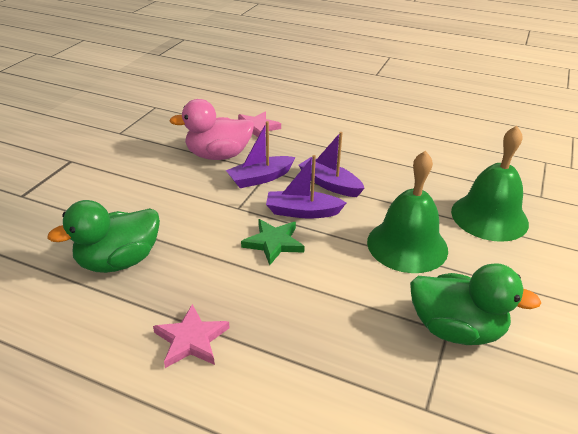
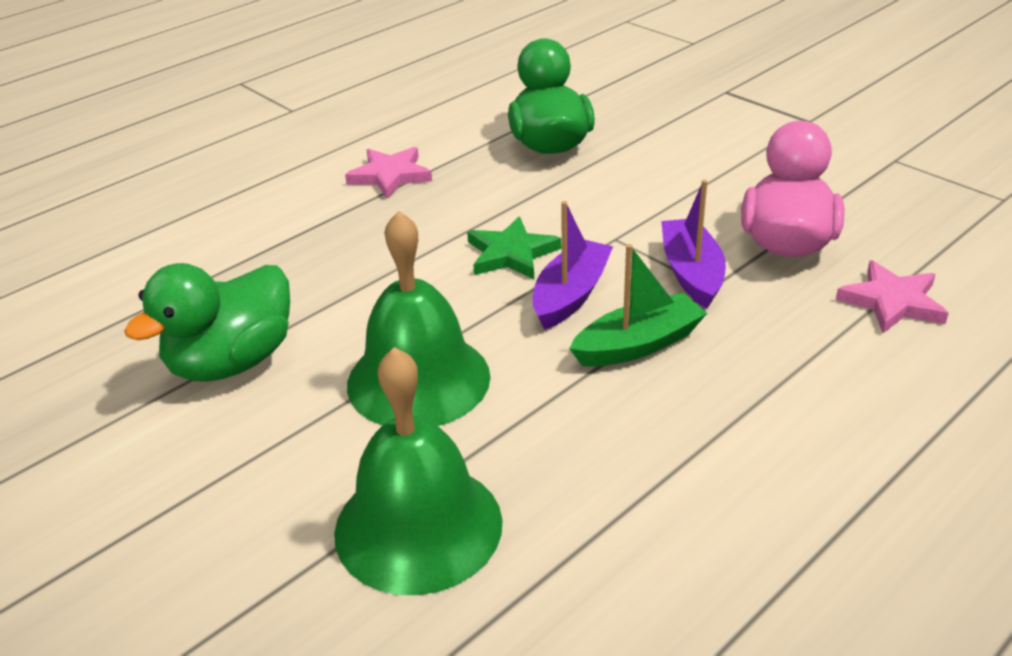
camera: 115 degrees right, 0 degrees up
(330, 184) = (638, 345): purple boat -> green boat

